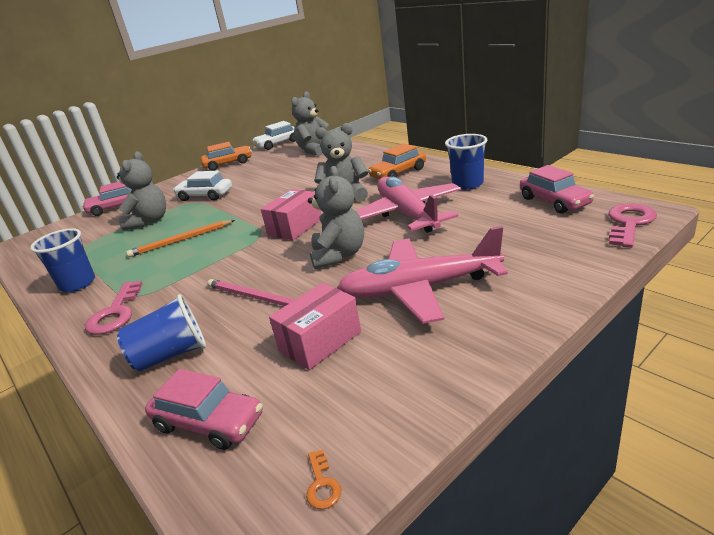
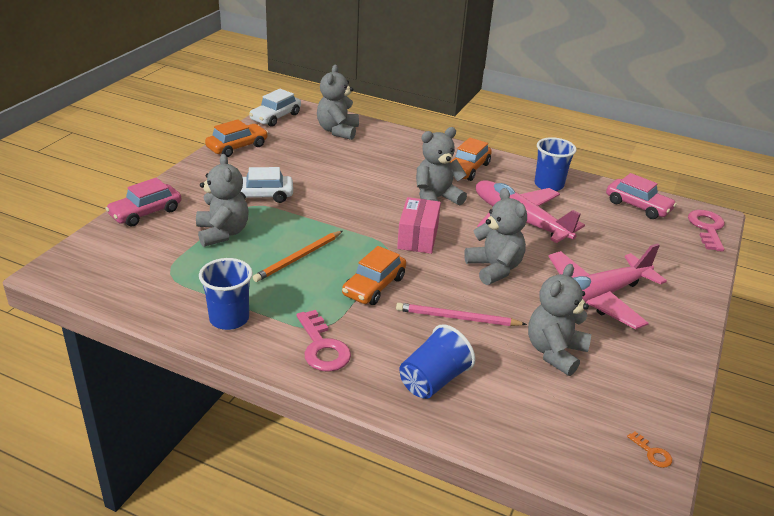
camera: 30 degrees left, 5 degrees up
(209, 422) = (529, 428): pink car -> none
(214, 265) = (374, 286): none -> orange car
(320, 341) = (554, 352): pink box -> grey teddy bear

